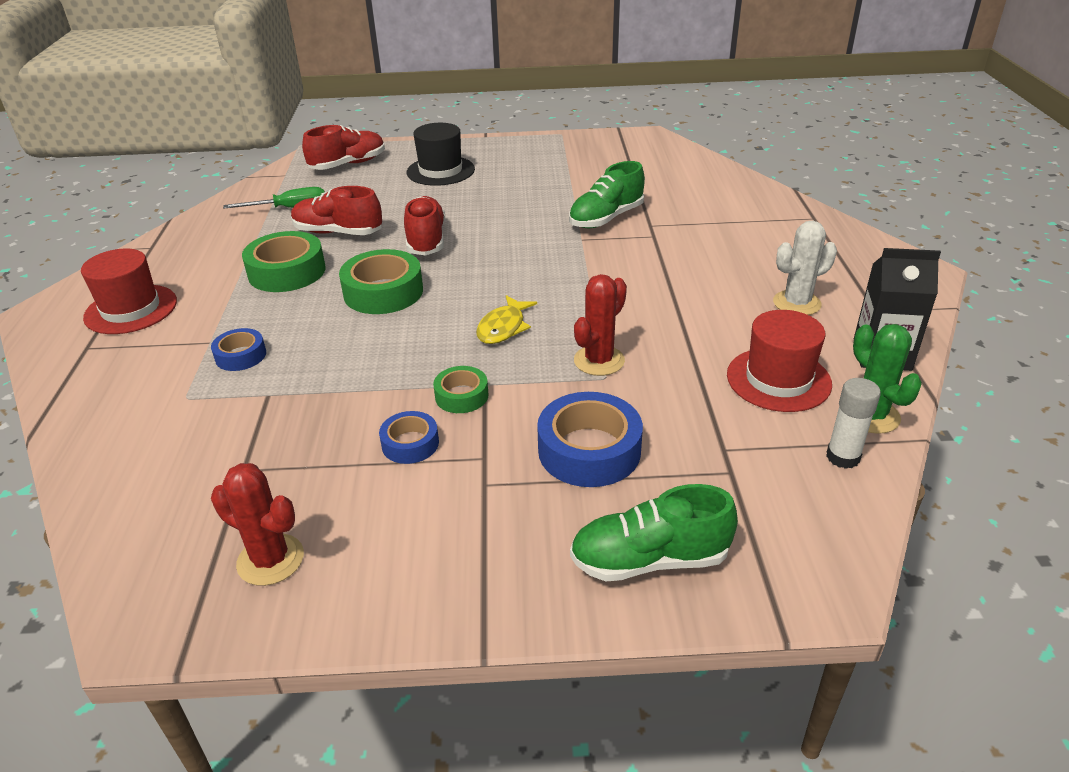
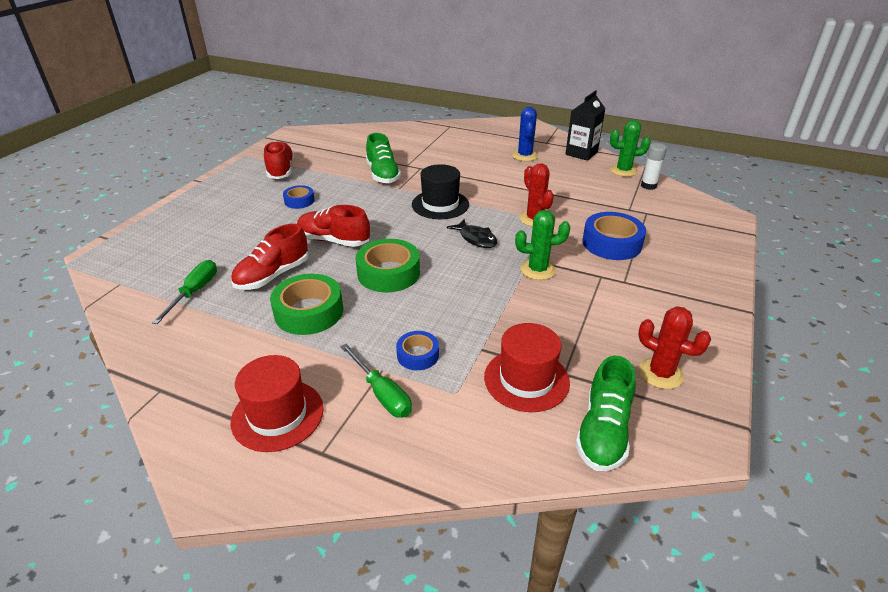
camera: 65 degrees left, 0 degrees up
(172, 353) = (382, 393): none -> green screwdriver
(270, 560) = (660, 373): red cactus -> red cactus turned 75 degrees clockwise
(348, 164) = (152, 248): red shoe -> red shoe (281, 170)
(410, 444) = (574, 298): blue tape -> blue tape (299, 201)
(440, 171) = (231, 211): black hat -> black hat (440, 204)
(461, 396) = (538, 270): green tape -> green cactus
(503, 327) = (476, 239): yellow fish -> black fish
(649, 560) = (699, 250): green shoe -> green shoe (603, 432)
(778, 379) = (584, 180): red hat -> red hat (526, 379)
(796, 303) = (525, 156): white cactus -> blue cactus

